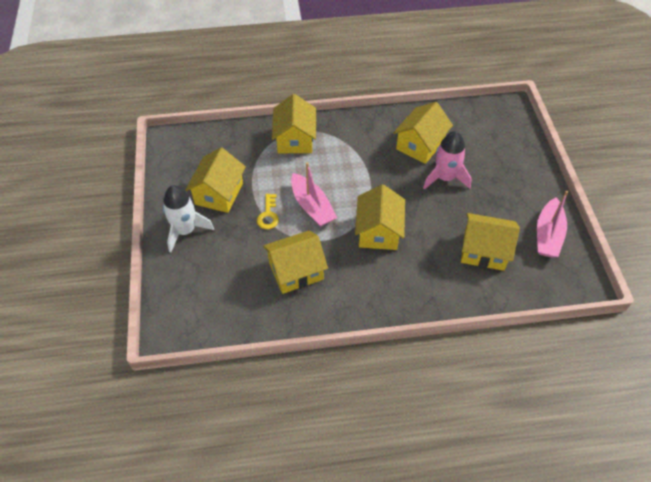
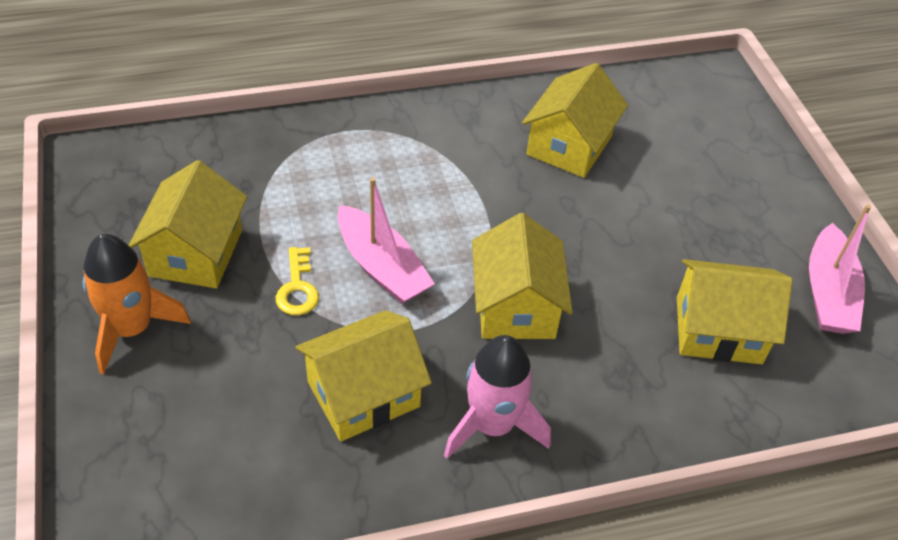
camera: 10 degrees left, 5 degrees down
(185, 231) = (132, 329): white rocket -> orange rocket
(295, 139) = (336, 146): yellow house -> none
(445, 178) = (623, 201): pink rocket -> pink rocket (492, 425)

